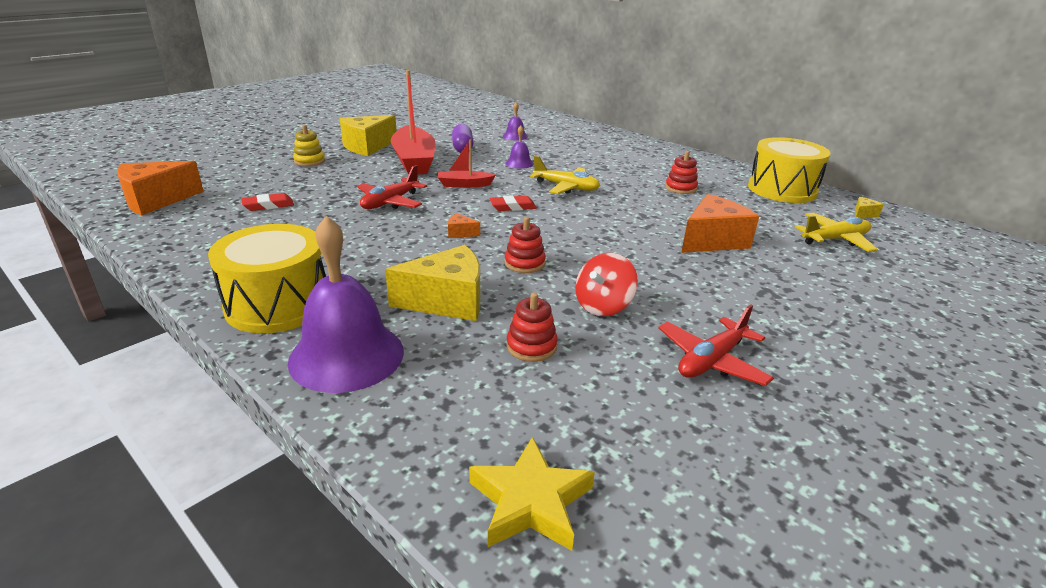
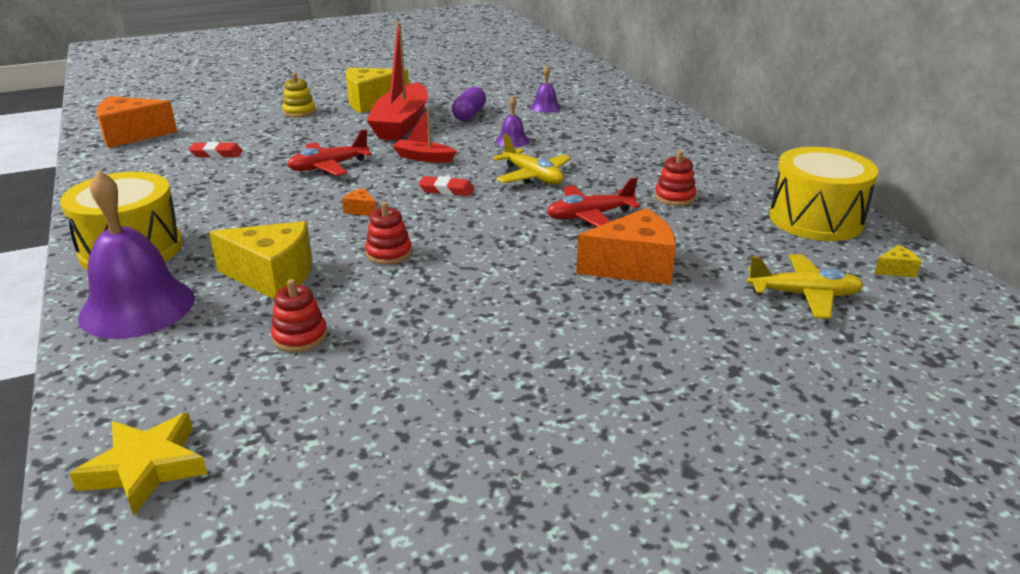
camera: 25 degrees right, 0 degrees up
(603, 306) = (416, 313): red spinning top -> none
(711, 361) = (461, 394): red plane -> red plane (589, 216)

